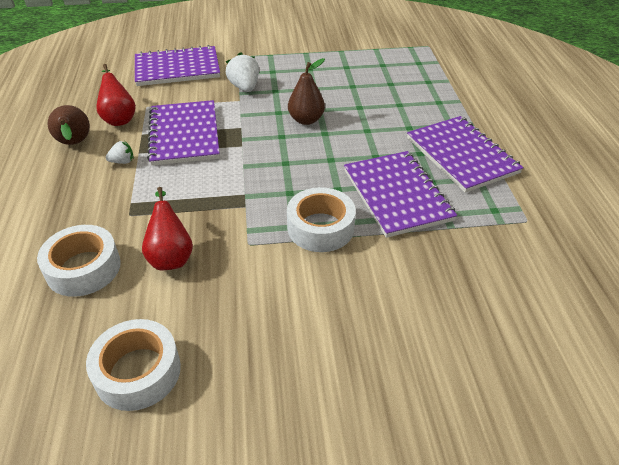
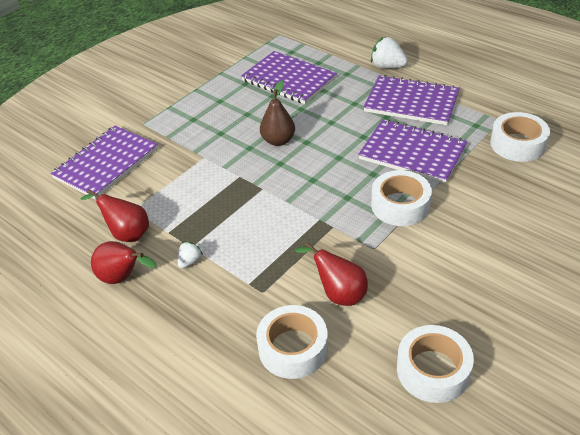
camera: 40 degrees left, 0 degrees up
(74, 144) = (123, 278): brown pear -> red pear
(184, 134) = (205, 209): purple notebook -> purple notebook (288, 79)
(244, 87) = (191, 145): white strawberry -> white strawberry (387, 66)
(512, 253) = (517, 144): none -> white tape

